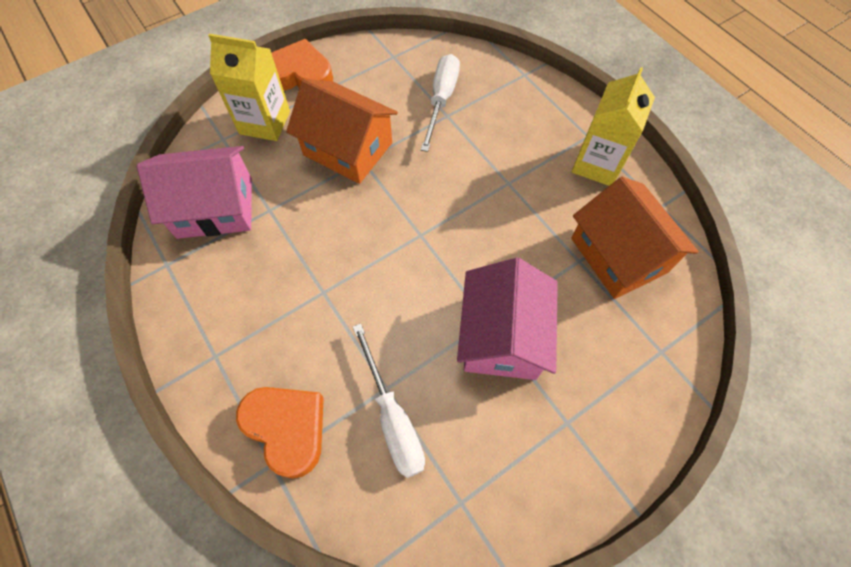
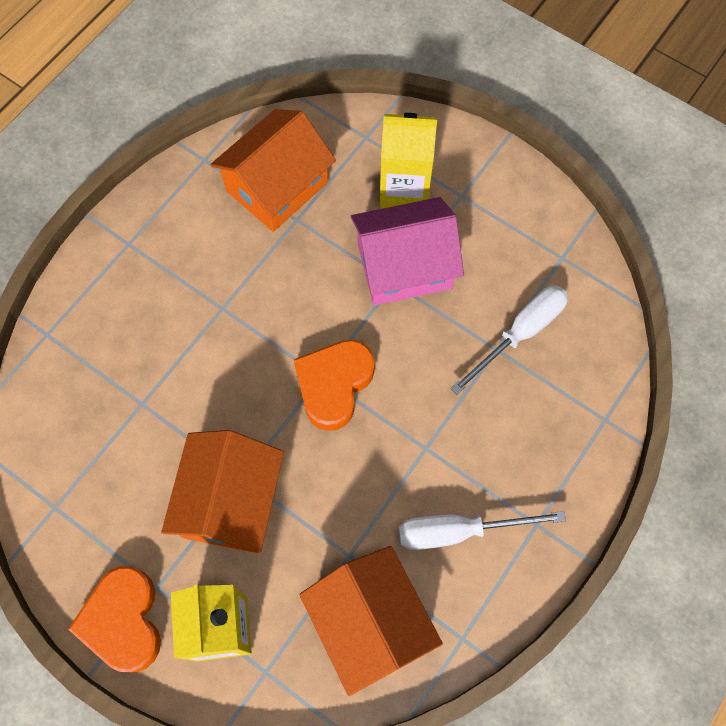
camera: 110 degrees left, 5 degrees up
(215, 208) = (370, 622): pink house -> orange house
(287, 428) = (570, 420): orange heart -> orange heart (334, 385)
(441, 100) = (118, 418): white screwdriver -> white screwdriver (459, 531)
(597, 164) = (167, 227): yellow carton -> yellow carton (404, 189)

